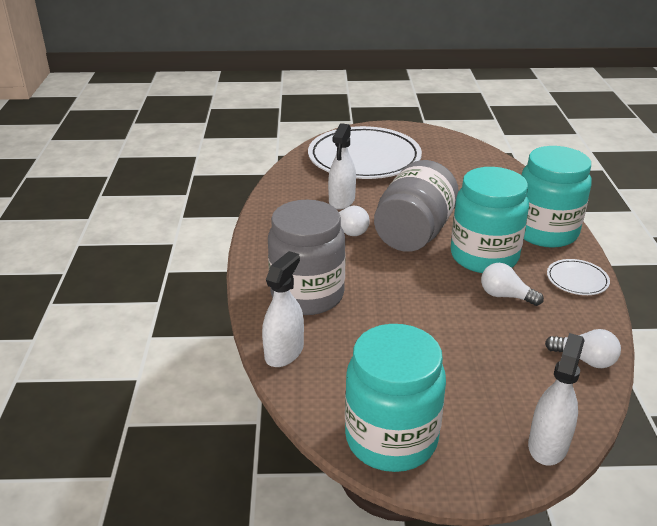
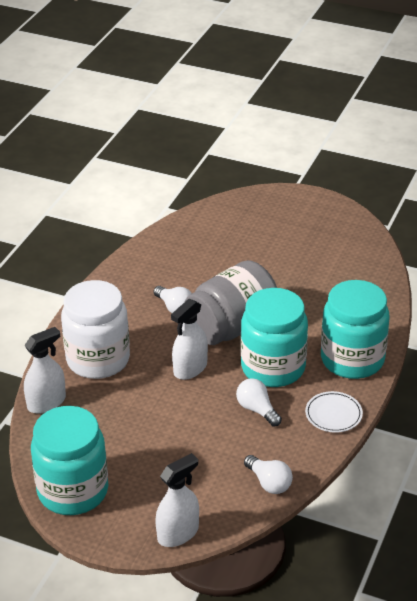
camera: 25 degrees right, 5 degrees up
(307, 295) = (98, 359): grey jar -> white jar
(342, 201) = (196, 274): white spray bottle -> white spray bottle (190, 368)
(364, 158) = (255, 230): white plate -> none

